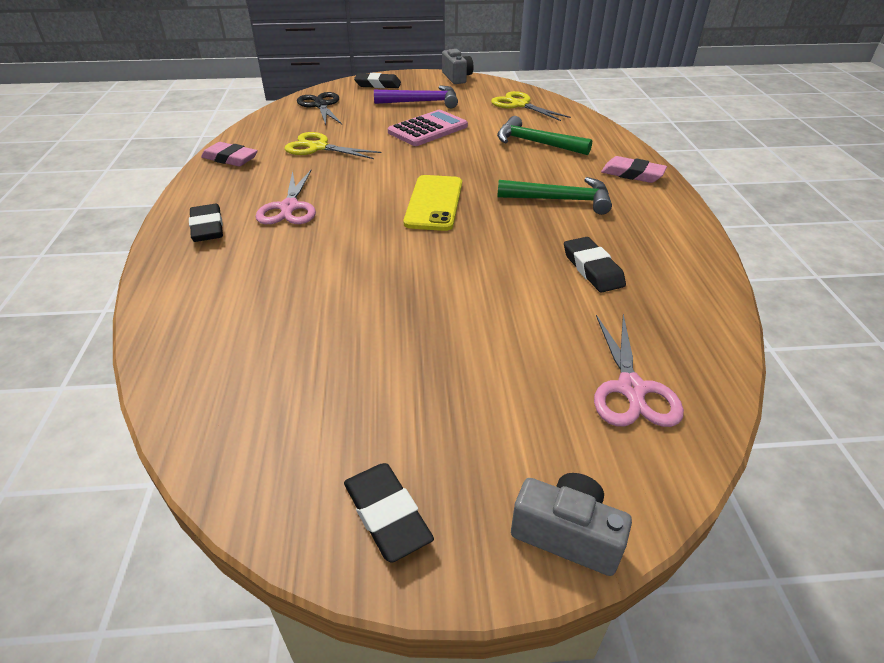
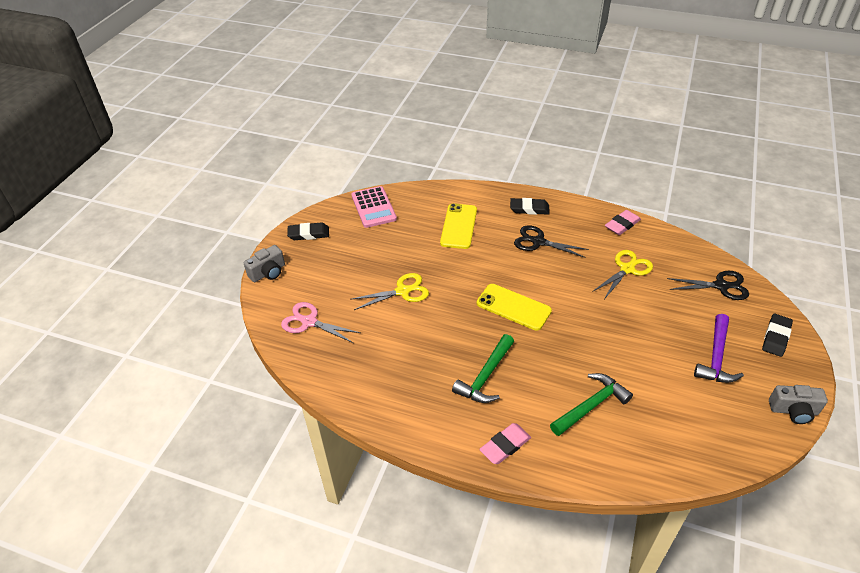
camera: 115 degrees right, 5 degrees up
(275, 285) = (459, 226): none -> yellow phone
(289, 207) = (538, 242): pink scissors -> black scissors
(428, 129) = (645, 341): pink calculator -> pink calculator (373, 207)
(519, 105) = (692, 434): yellow scissors -> yellow scissors (402, 291)
(592, 269) = (399, 353): black eraser -> none

